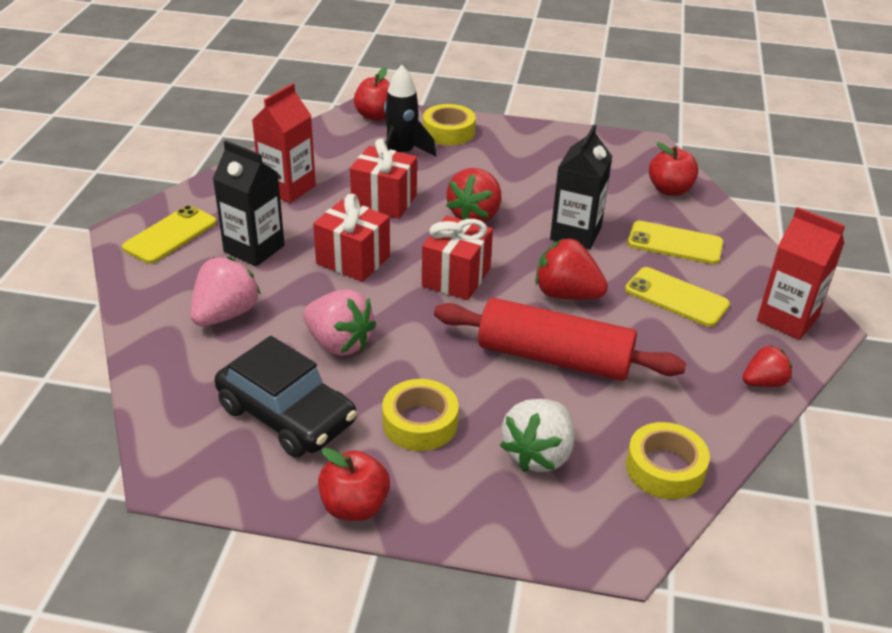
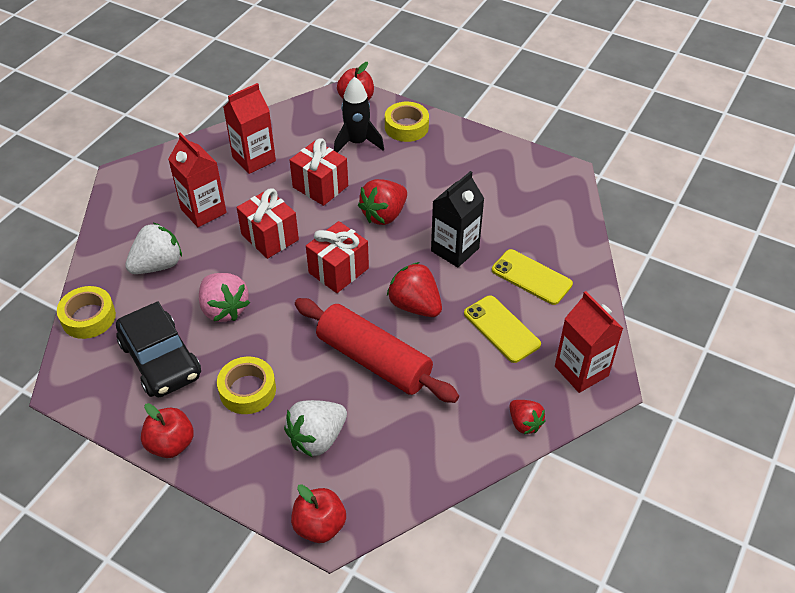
camera: 20 degrees right, 10 degrees up
(170, 235) = (150, 185): yellow phone -> none
(226, 314) = (158, 265): pink strawberry -> white strawberry
(254, 249) = (203, 211): black carton -> red carton
(665, 468) = (403, 475): yellow tape -> yellow tape (88, 317)
(670, 190) = (559, 223): red apple -> red apple (319, 526)
(763, 382) = (524, 423): red strawberry -> red strawberry turned 60 degrees clockwise

